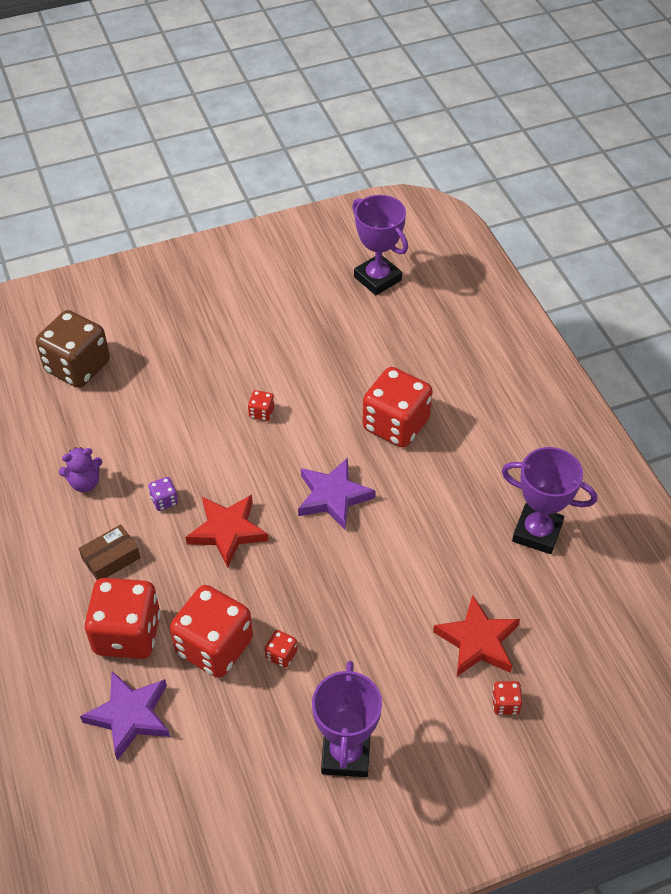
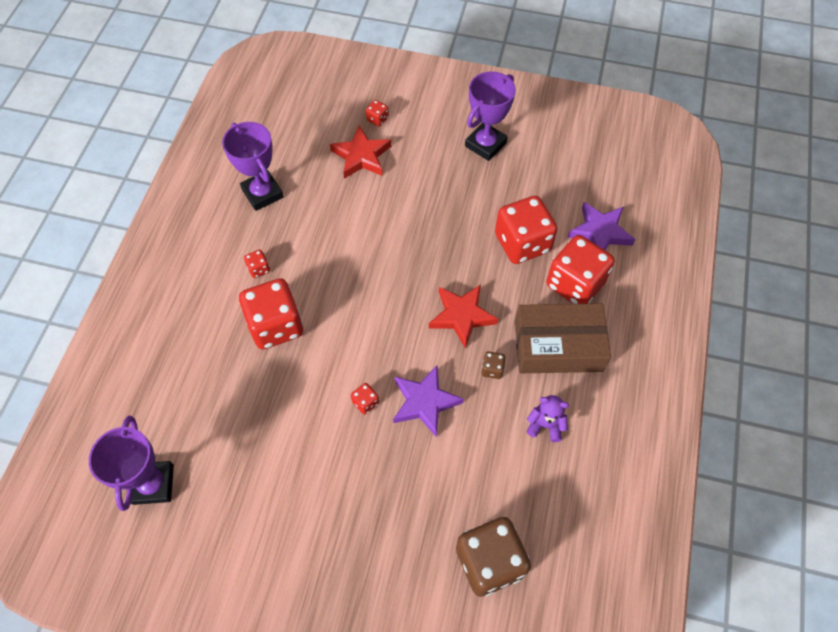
camera: 145 degrees left, 10 degrees up
(111, 558) = (558, 346): brown box -> brown box, size x2.03
(164, 501) = (492, 369): purple dice -> brown dice
(281, 655) = (483, 214): red dice -> red dice (259, 269)
(333, 496) = (369, 297): purple star -> purple star (424, 402)

